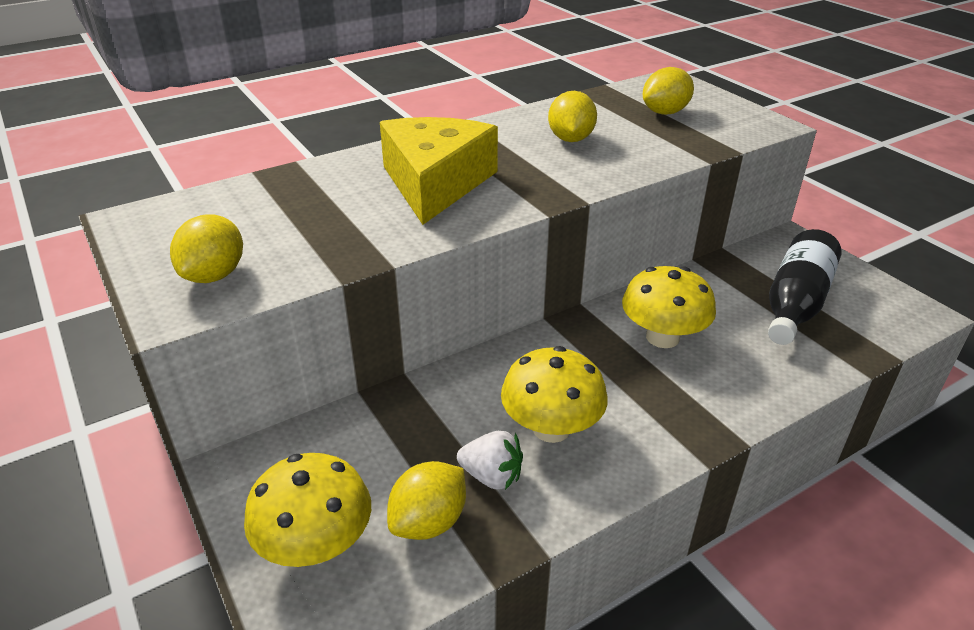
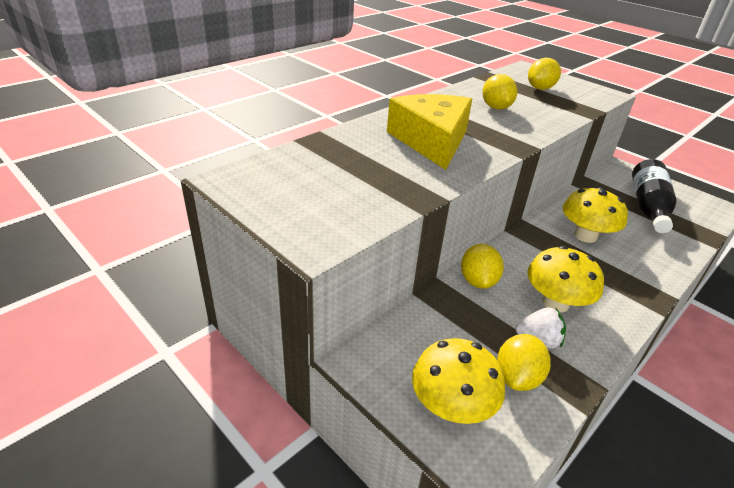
camera: 15 degrees left, 0 degrees up
(214, 275) = (326, 216): yellow lemon -> yellow lemon (478, 281)

